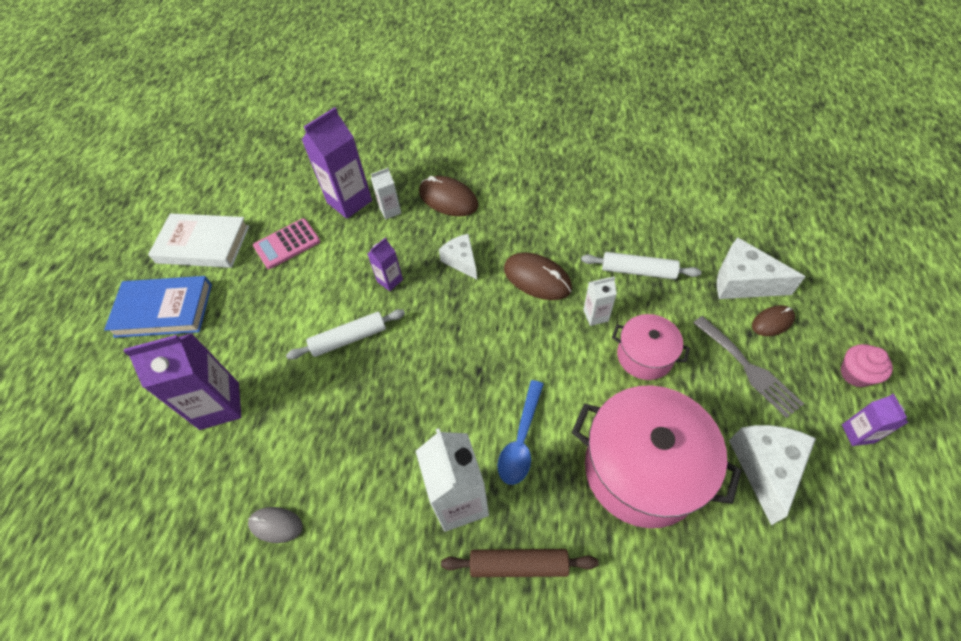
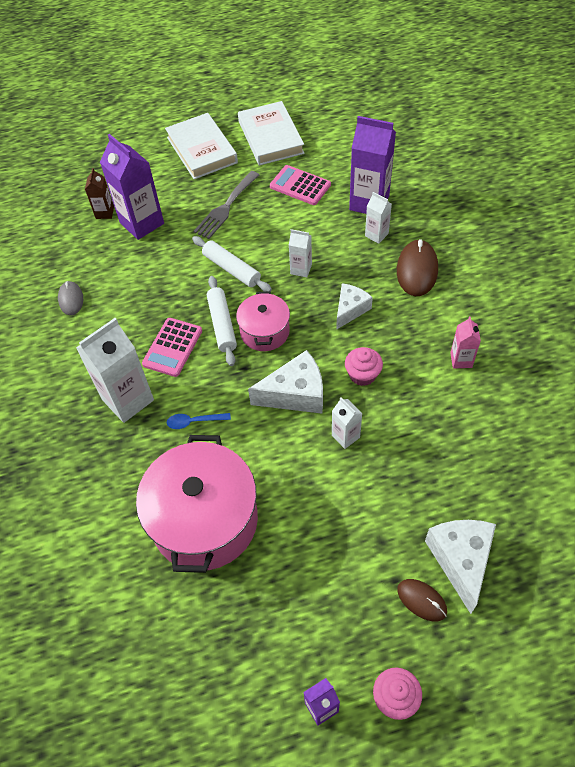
camera: 65 degrees right, 0 degrees up
(164, 310) = (202, 150): blue book -> white book
(170, 442) = (104, 213): none -> brown carton
(390, 280) = (301, 269): purple carton -> white carton
(415, 430) = (172, 347): none -> pink calculator
(518, 564) = (94, 456): brown rolling pin -> none
(521, 440) = (194, 421): blue spoon -> blue spoon, size x0.63
(537, 278) = (362, 375): brown mouse -> pink cupcake
(557, 208) = (461, 360): none -> pink carton
(638, 271) = (419, 457): white rolling pin -> white rolling pin (222, 324)
(644, 356) = (320, 490): pink pot -> pink pot (265, 332)
(749, 368) = (351, 588): grey fork -> grey fork (226, 207)
(765, 468) = (247, 624): white cheese -> white cheese (295, 394)

